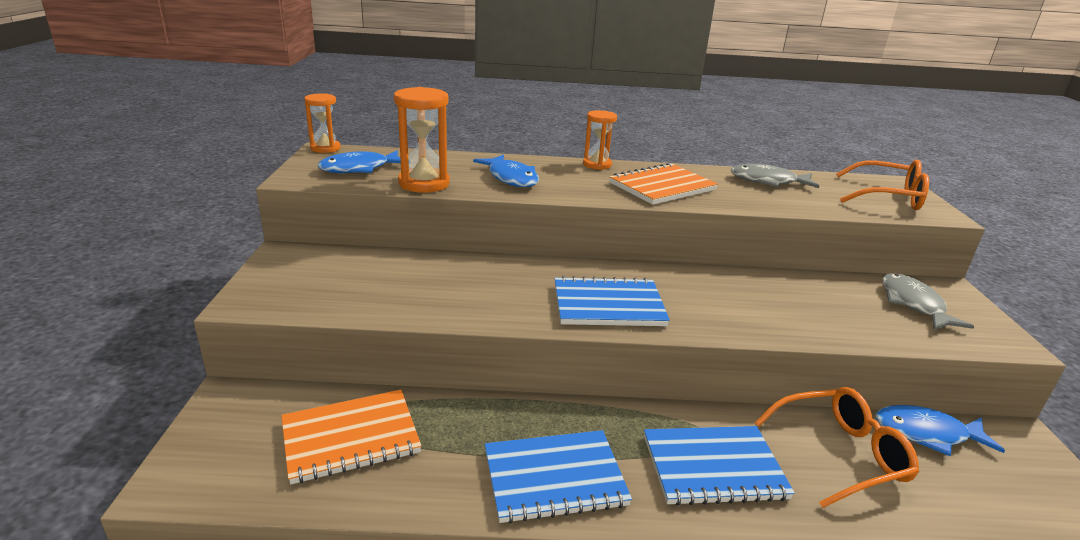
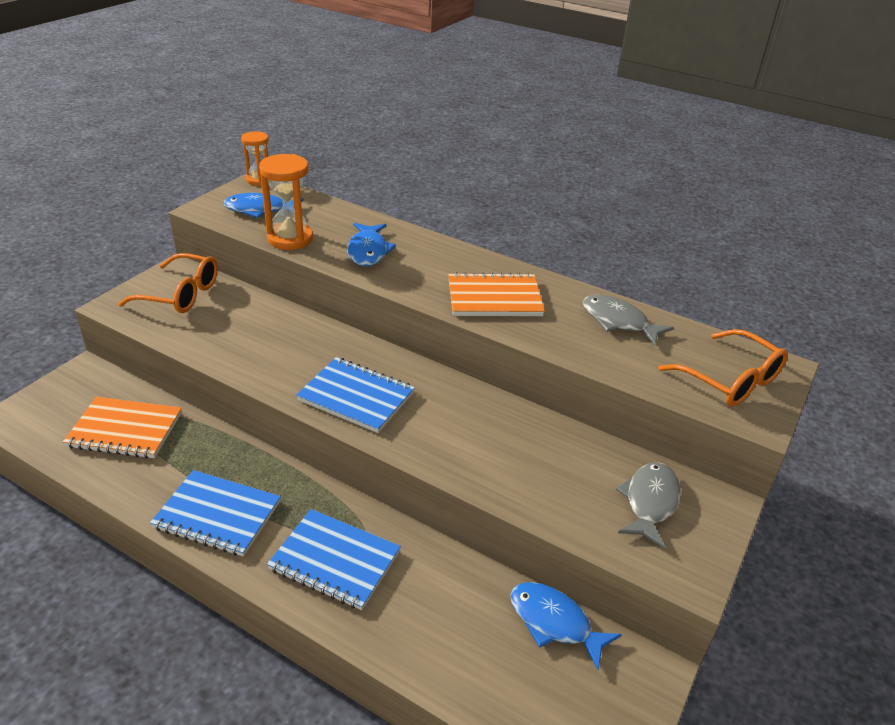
camera: 30 degrees right, 10 degrees up
(597, 164) = (468, 255): orange hourglass -> none
(841, 454) = (450, 600): orange glasses -> orange glasses (181, 294)

